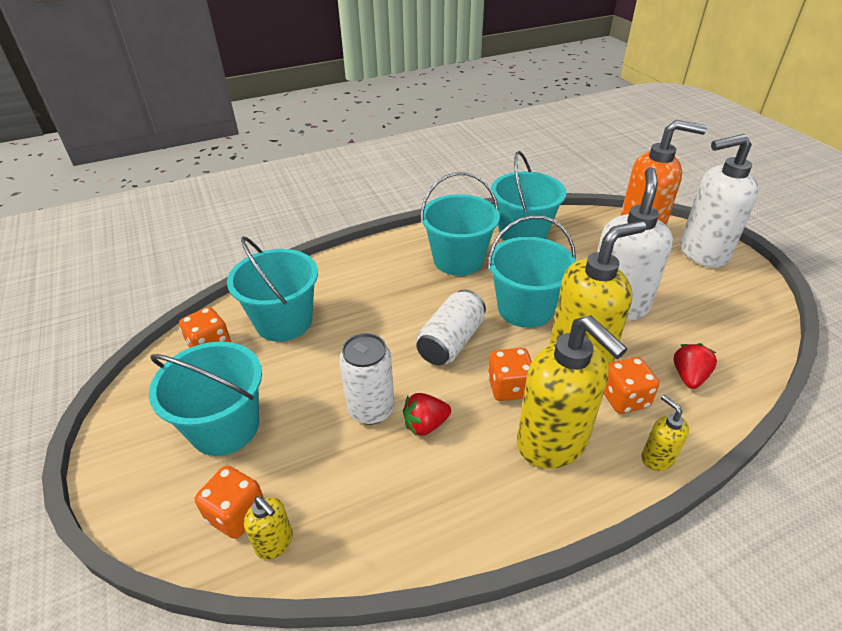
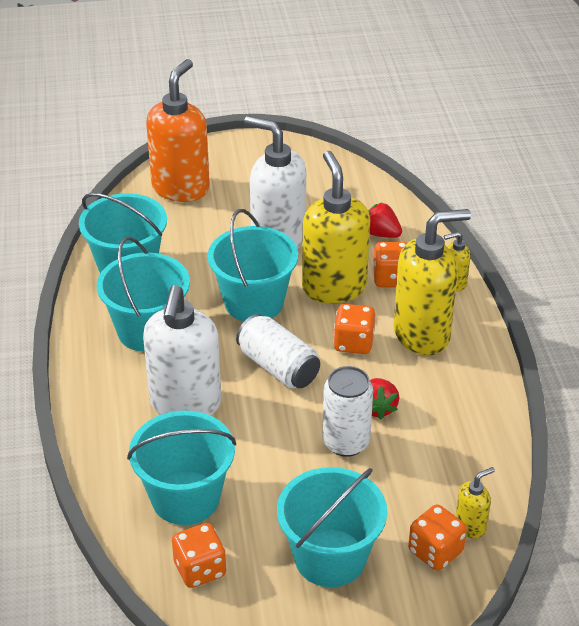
camera: 75 degrees left, 0 degrees up
(702, 253) = (230, 160): white soap dispenser -> white soap dispenser (185, 404)

